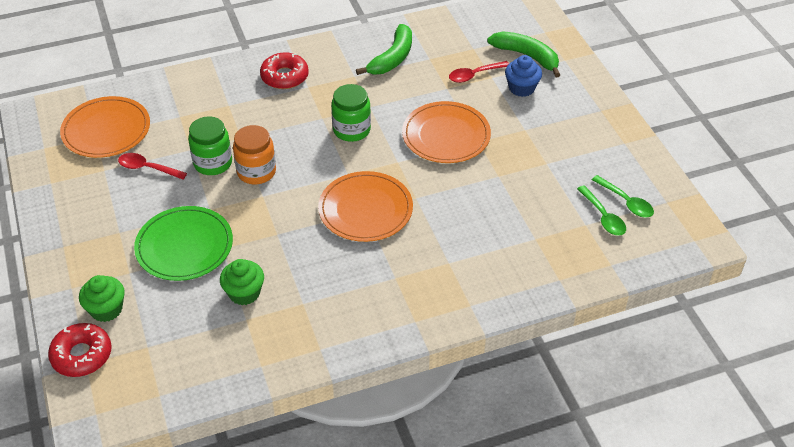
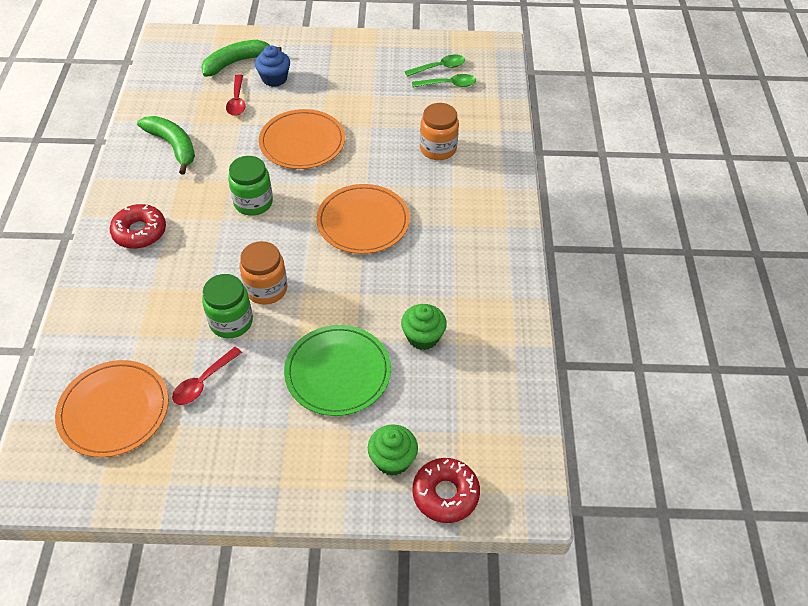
camera: 70 degrees left, 5 degrees up
(497, 236) = (438, 149): none -> orange jar

